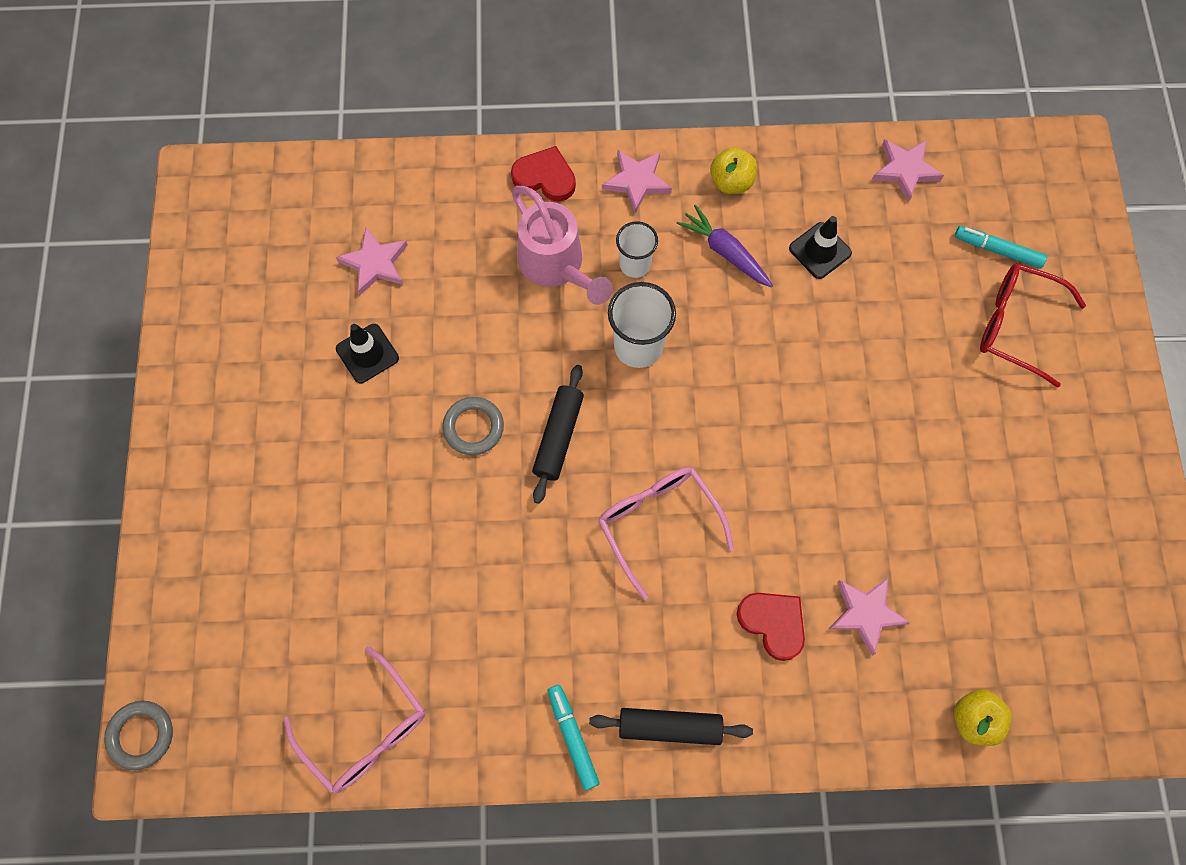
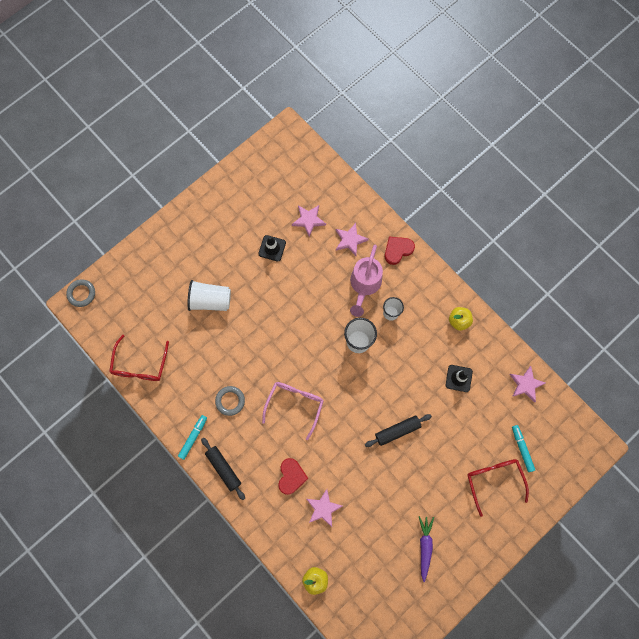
camera: 50 degrees right, 5 degrees up
(362, 520) = (210, 300): none -> white cup
(366, 731) = (140, 365): pink glasses -> red glasses
(473, 427) = (276, 309): grey ring -> grey ring (230, 401)
(545, 177) = (397, 250): red heart -> red heart turned 105 degrees counterclockwise
(559, 437) = (298, 342): black rolling pin -> black rolling pin (397, 431)
(636, 181) = (426, 285): pink star -> pink star (350, 240)
(725, 252) = (426, 342): purple carrot -> purple carrot (424, 546)

